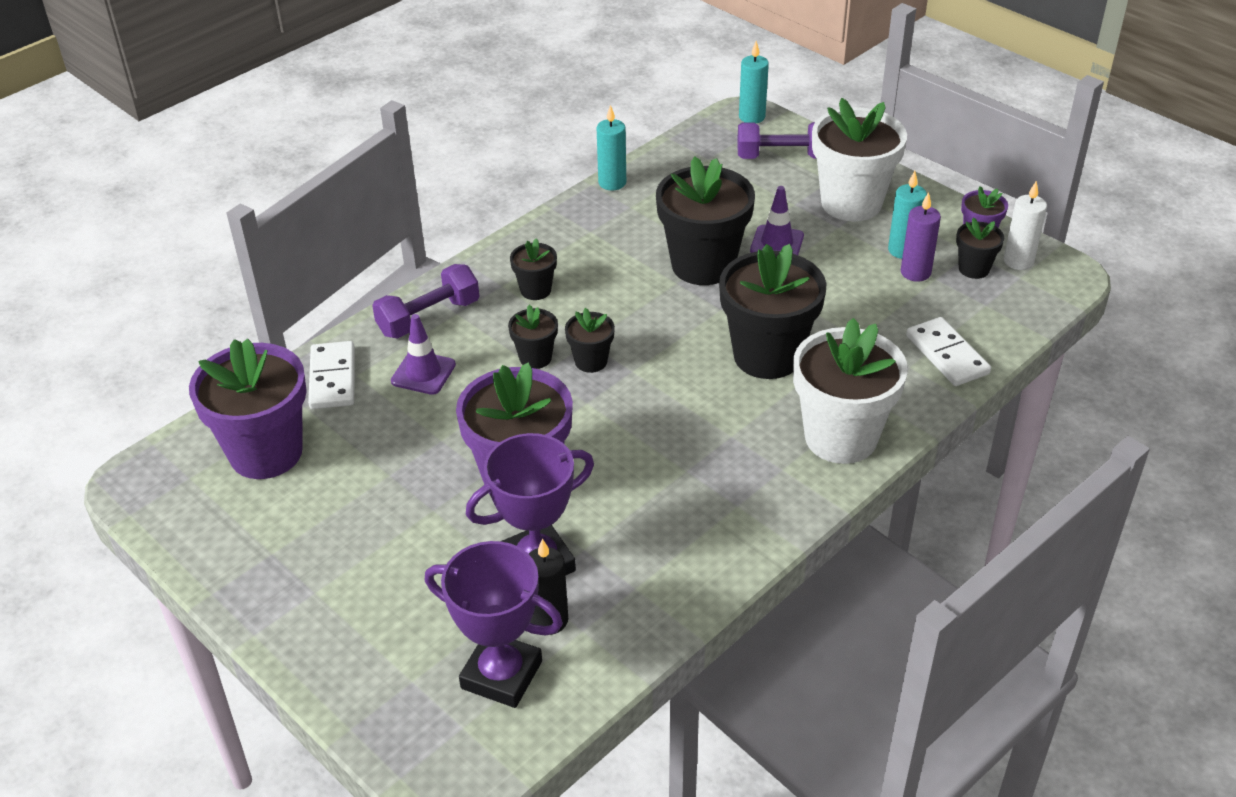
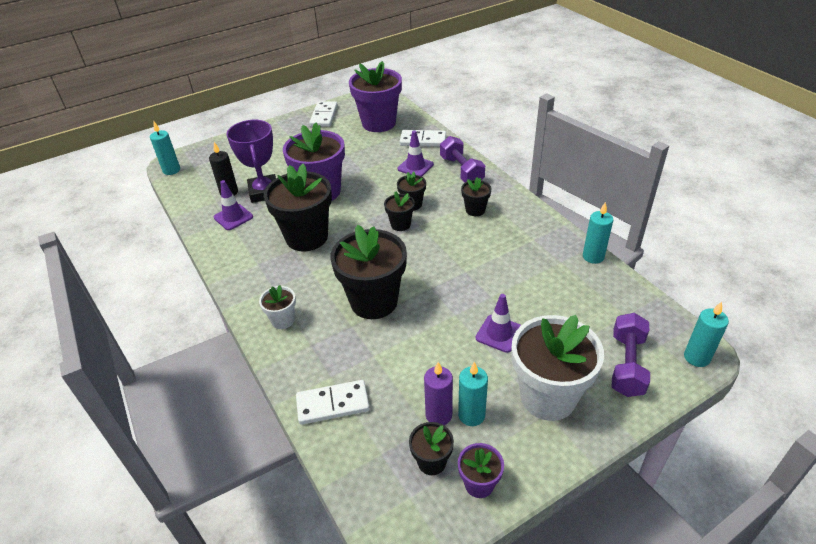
camera: 105 degrees right, 0 degrees up
(232, 550) = (324, 116): none -> white domino
(484, 766) = (171, 170): none -> turquoise candle
(501, 675) = (210, 177): purple trophy -> none
(625, 583) = (233, 217): none -> purple traffic cone
(703, 265) = (481, 287): black flower pot -> black flower pot (307, 237)
(840, 437) = (283, 320): white flower pot -> white flower pot, size x0.48
(1018, 261) = (433, 505): white candle -> none

